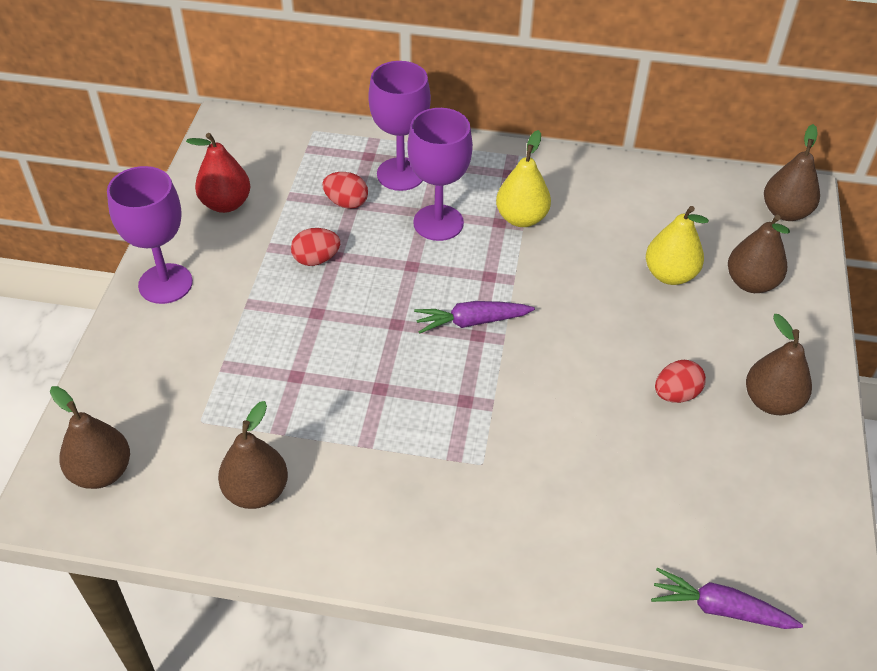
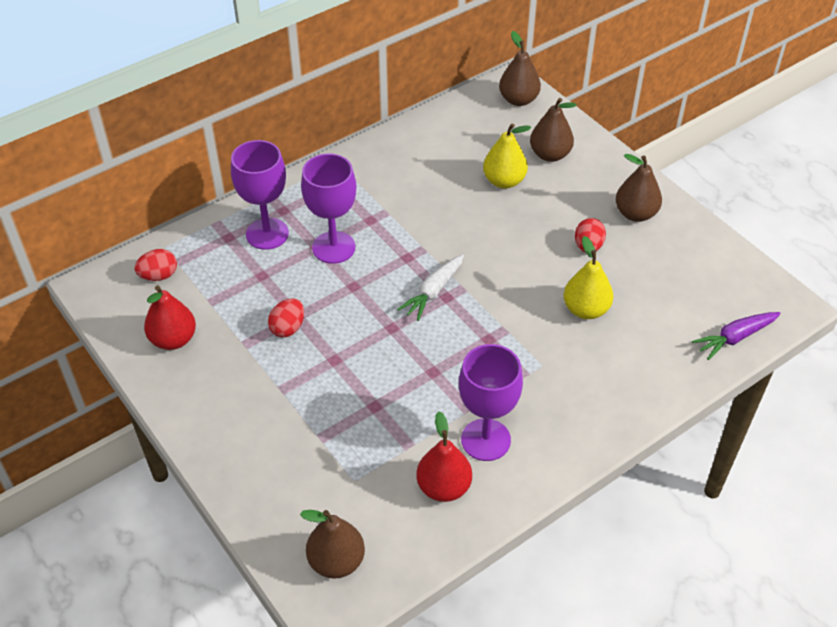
camera: 45 degrees left, 0 degrees up
(165, 284) = (208, 421): purple goblet -> purple goblet (485, 440)
(256, 491) = (444, 487): brown pear -> red pear
(346, 202) = (256, 278): red egg -> red egg (159, 276)
(472, 322) = (433, 292): purple carrot -> white carrot
(521, 218) = (380, 208): yellow pear -> yellow pear (586, 309)

